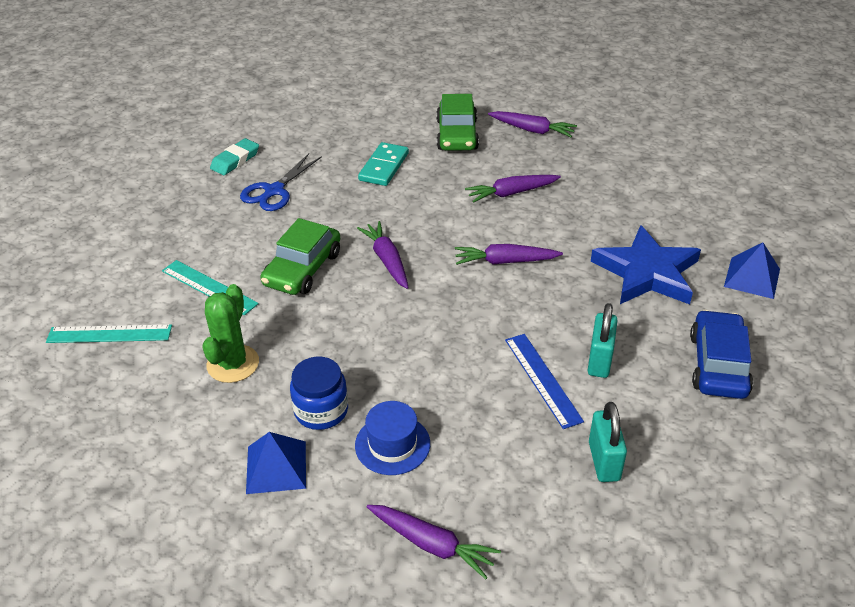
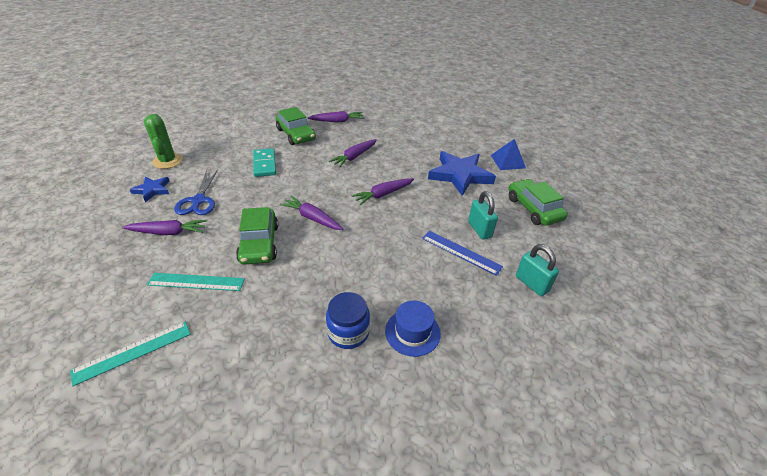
camera: 35 degrees left, 0 degrees up
(233, 364) = (257, 329): green cactus -> green cactus (167, 161)
(235, 160) = (152, 190): turquoise eraser -> blue star
(276, 467) = (349, 388): blue pyramid -> none
(432, 544) = (491, 385): purple carrot -> purple carrot (168, 232)
(718, 364) = (533, 209): blue car -> green car

